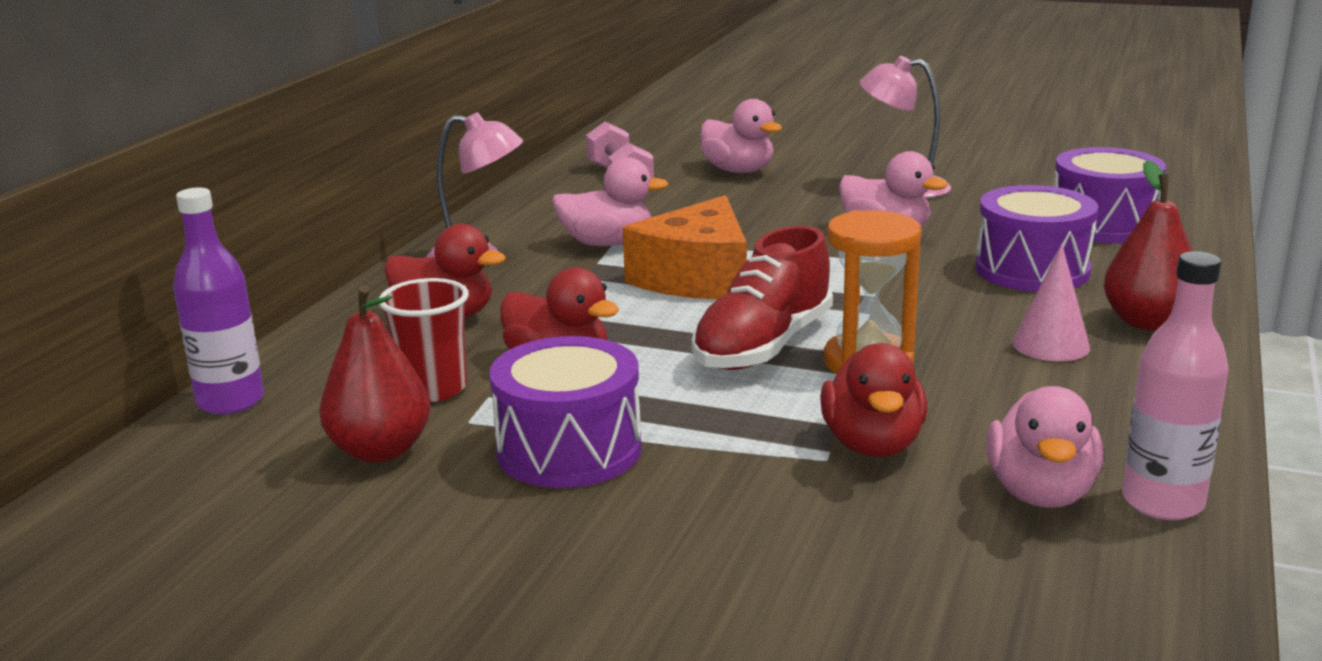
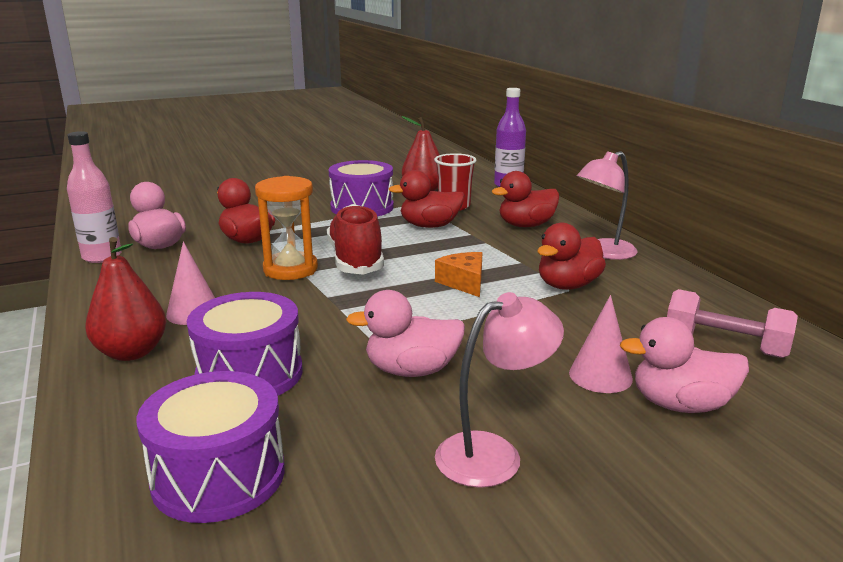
camera: 135 degrees right, 0 degrees up
(607, 243) = (568, 285): pink duck -> red duck
(696, 278) = (464, 283): orange cheese -> orange cheese, size x0.55
(751, 193) = (600, 375): none -> pink cone

